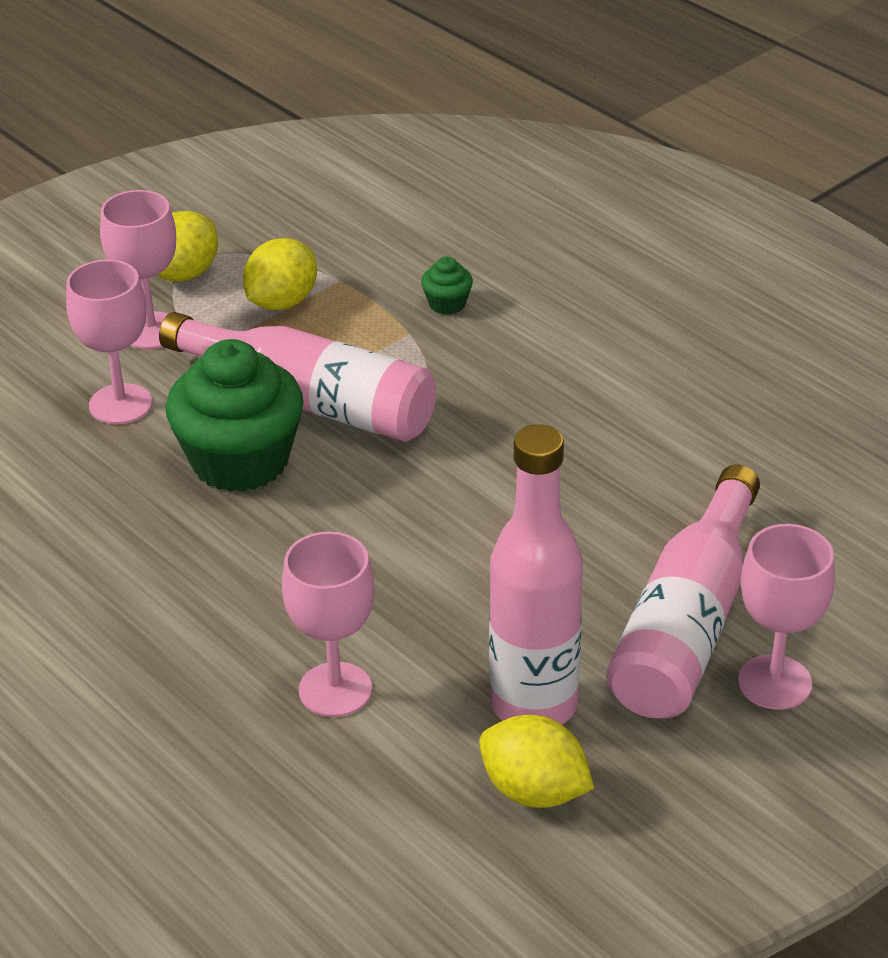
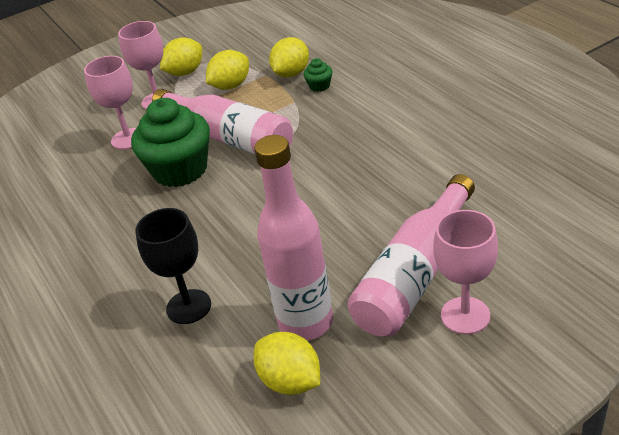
camera: 15 degrees right, 0 degrees up
(335, 690) = (188, 306): pink goblet -> black goblet
(389, 279) = (291, 74): none -> yellow lemon

